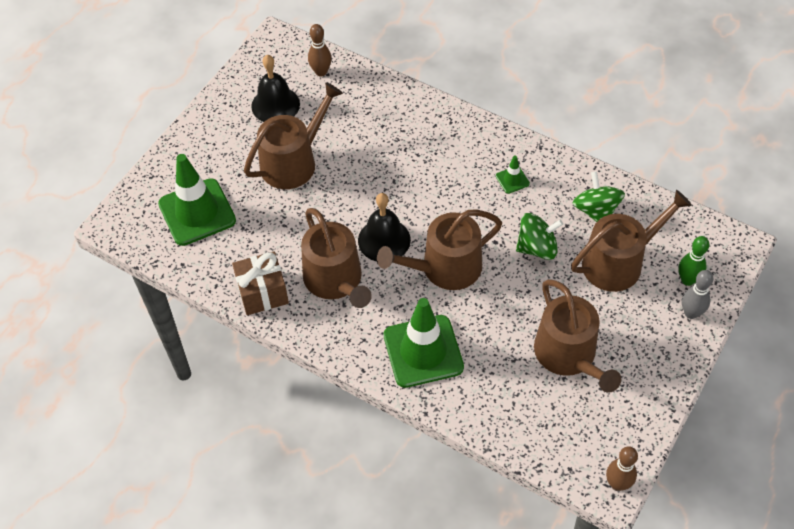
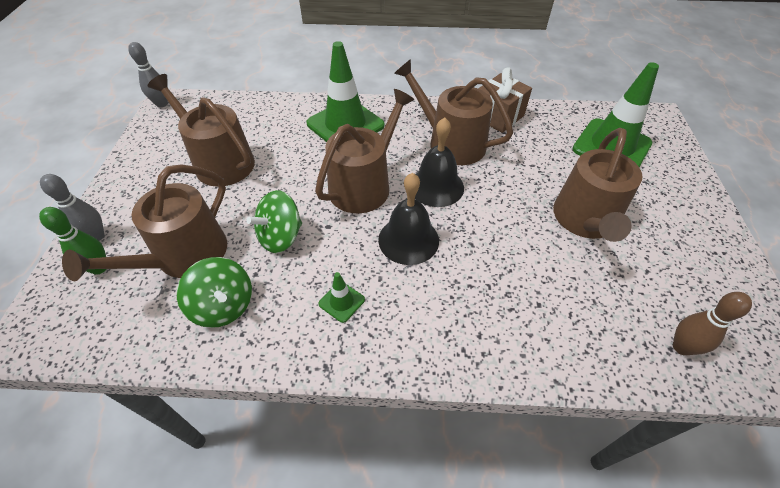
camera: 150 degrees right, 5 degrees down
(275, 105) = (675, 274): black bell -> black bell (408, 240)
(617, 484) = (162, 104): brown bowling pin -> grey bowling pin

